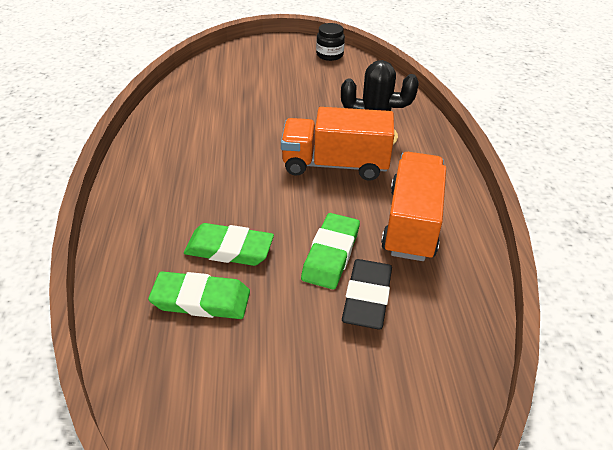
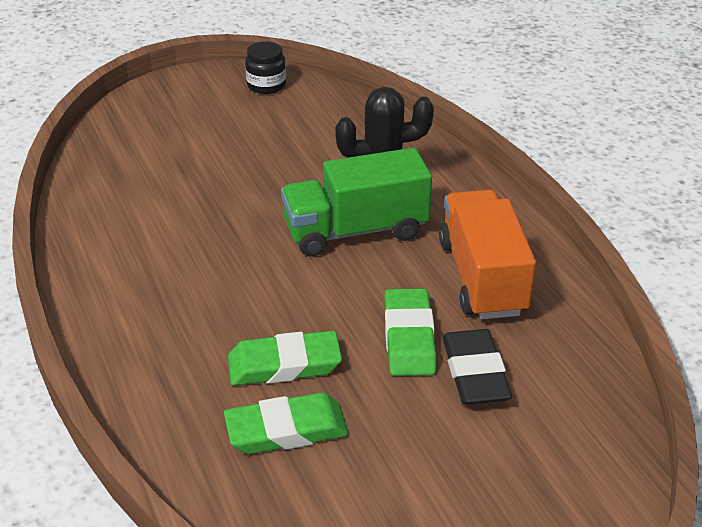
camera: 20 degrees left, 5 degrees down
(335, 165) = (356, 231): orange truck -> green truck

